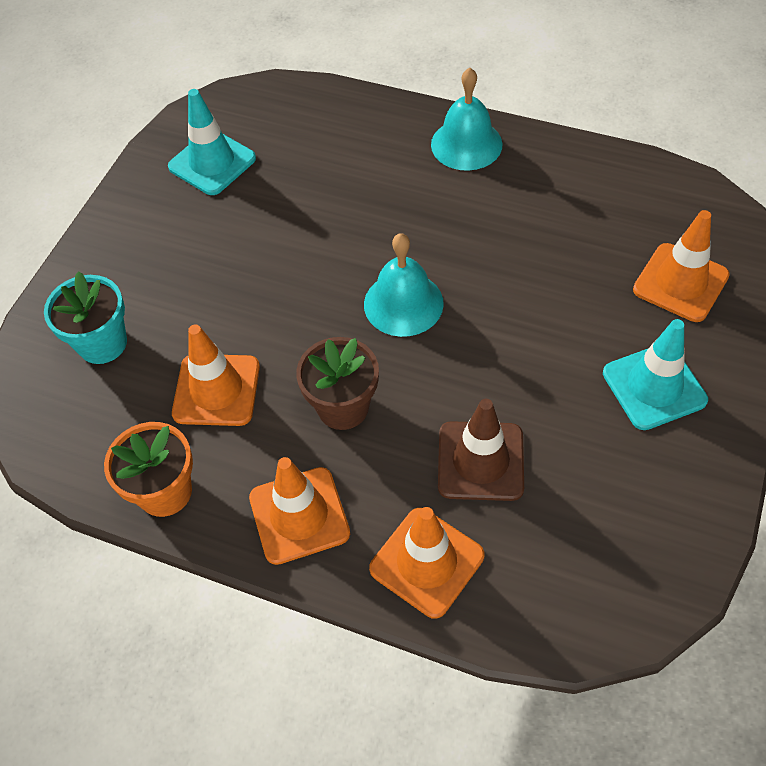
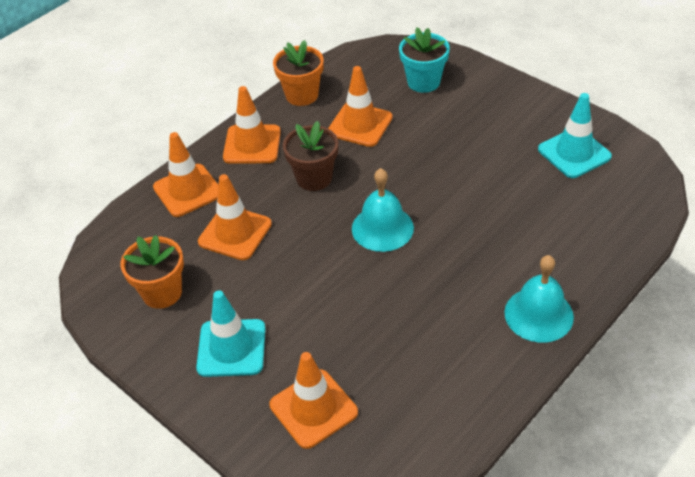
camera: 110 degrees right, 10 degrees down
(480, 461) = (235, 233): brown traffic cone -> orange traffic cone
(619, 502) = (162, 293): none -> orange flower pot

